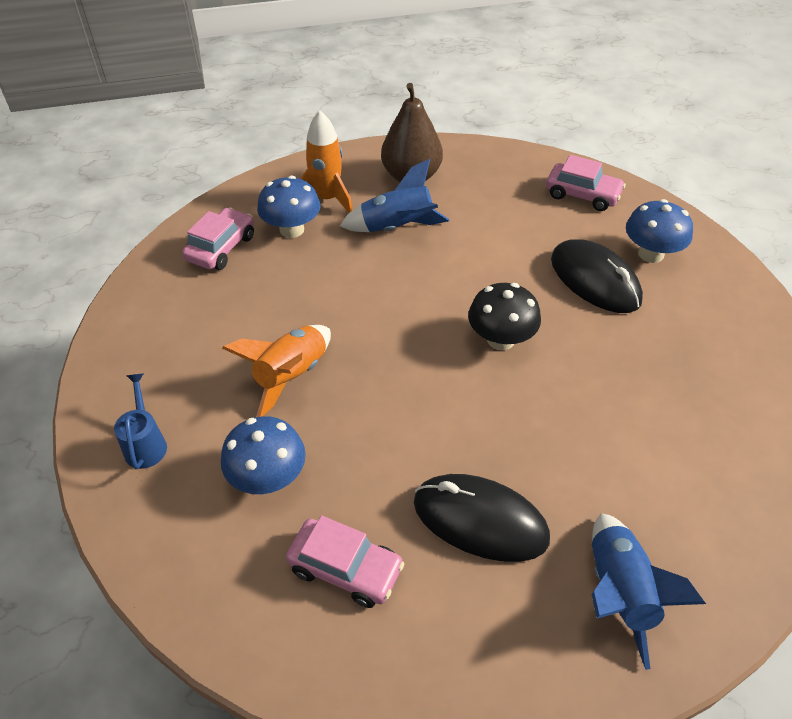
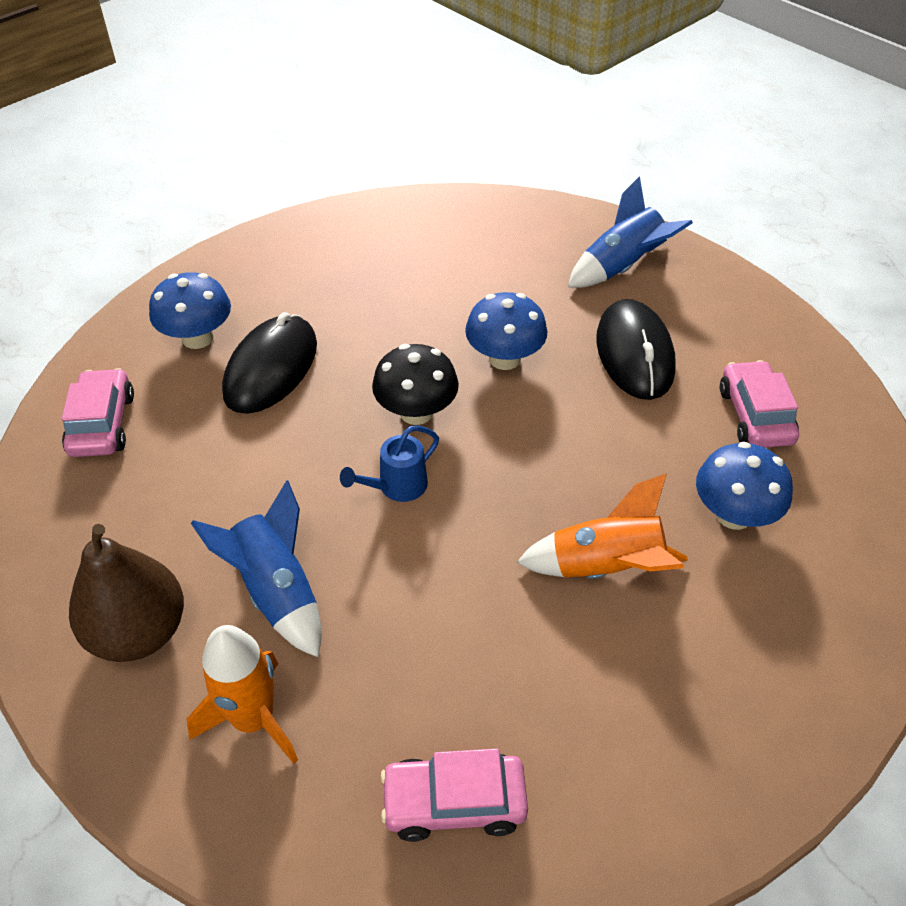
camera: 120 degrees left, 0 degrees up
(146, 444) = (802, 649): blue watering can -> blue watering can (396, 487)
(292, 229) = (354, 726): blue mushroom -> blue mushroom (504, 358)

